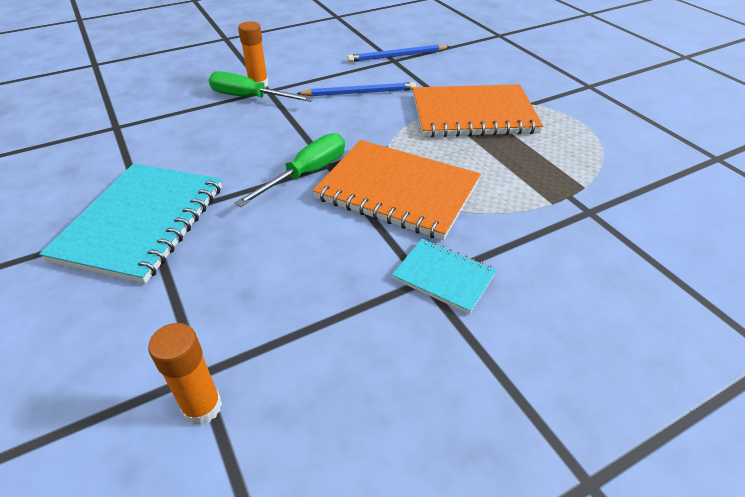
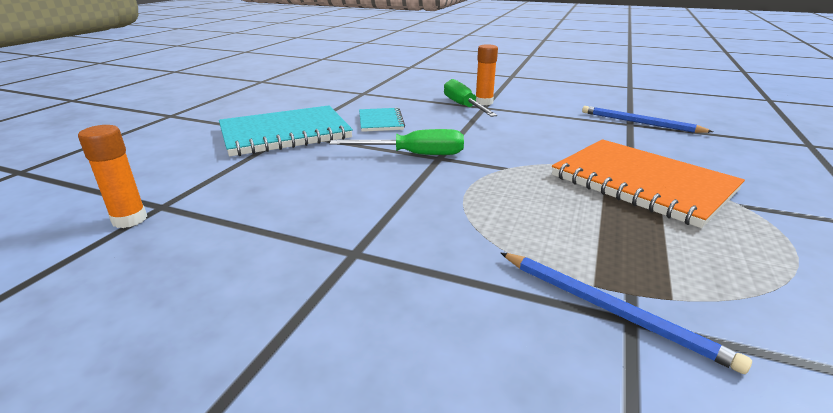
camera: 50 degrees right, 15 degrees down
(359, 93) = (553, 131): blue pencil -> blue pencil (610, 310)
(397, 191) = (456, 194): orange notebook -> none
(443, 277) = (372, 261): turquoise notebook -> turquoise notebook (380, 121)

